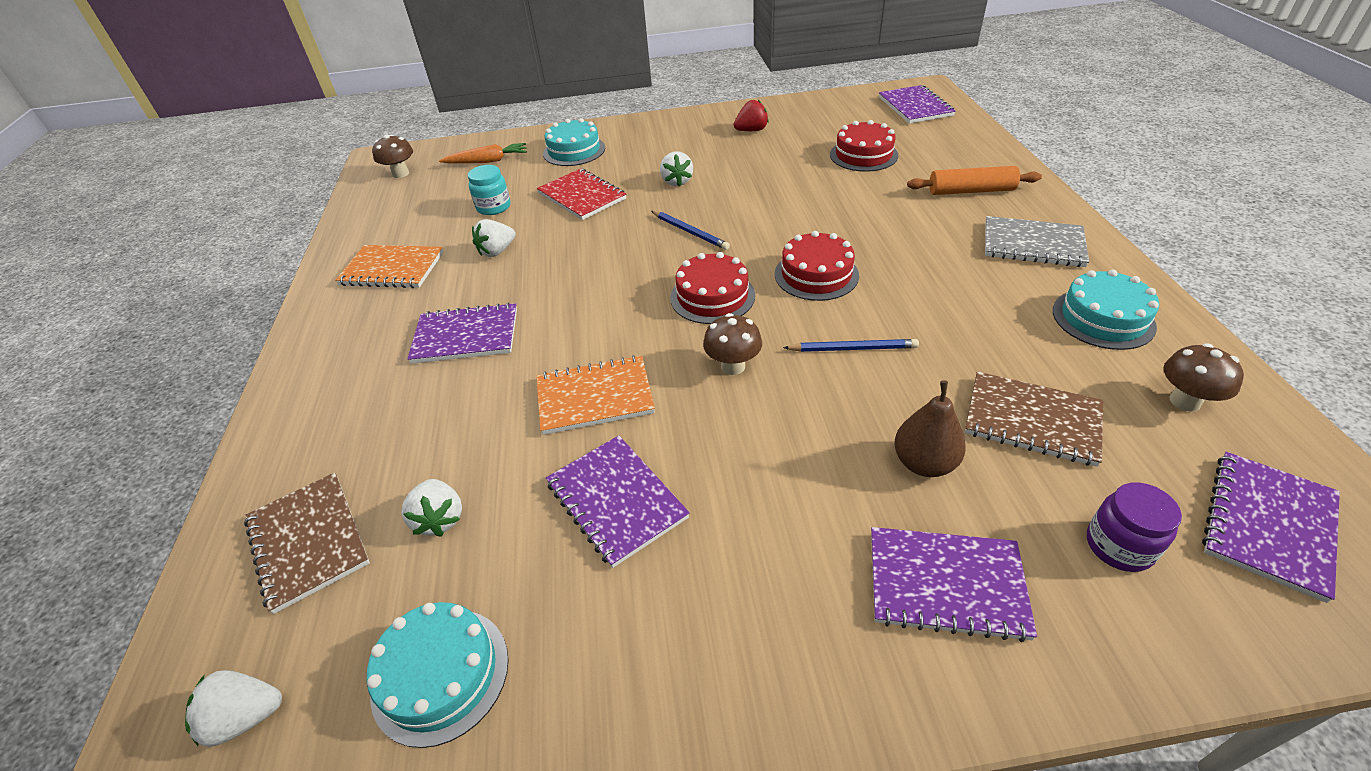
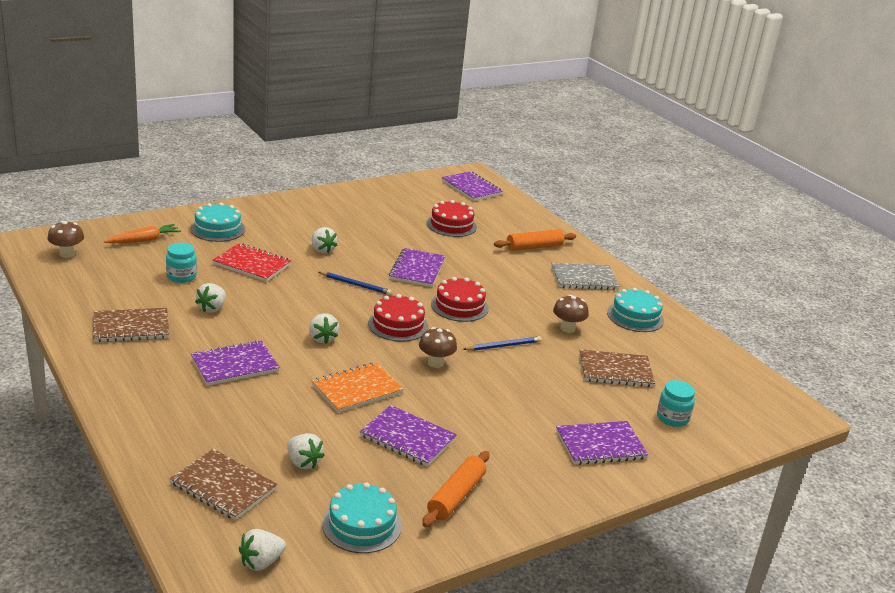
camera: 30 degrees left, 15 degrees down
(392, 269) = (131, 327): orange notebook -> brown notebook
(599, 307) = (322, 338): none -> white strawberry
(626, 647) = (456, 496): none -> orange rolling pin
(751, 130) = (357, 209): red strawberry -> none
(924, 463) = (568, 397): brown pear -> none
(1119, 546) = (672, 418): purple jar -> turquoise jar
(1185, 401) = (686, 353): brown mushroom -> brown mushroom (567, 328)
(1268, 525) = (733, 400): purple notebook -> purple notebook (417, 269)

